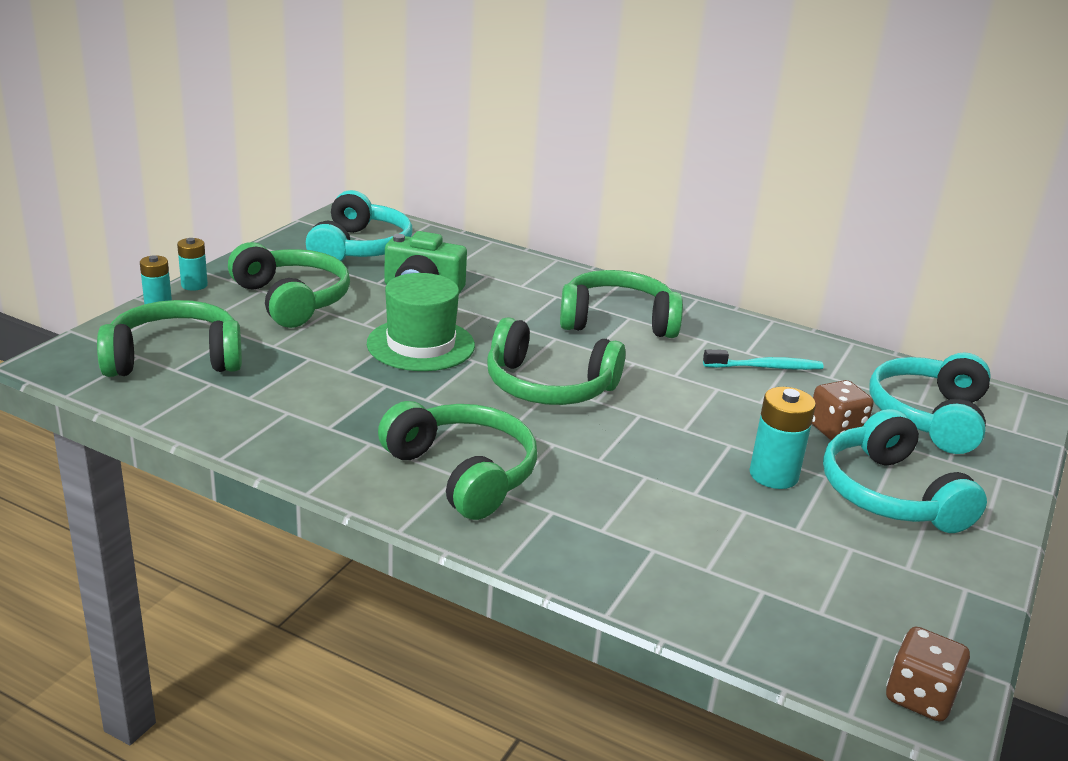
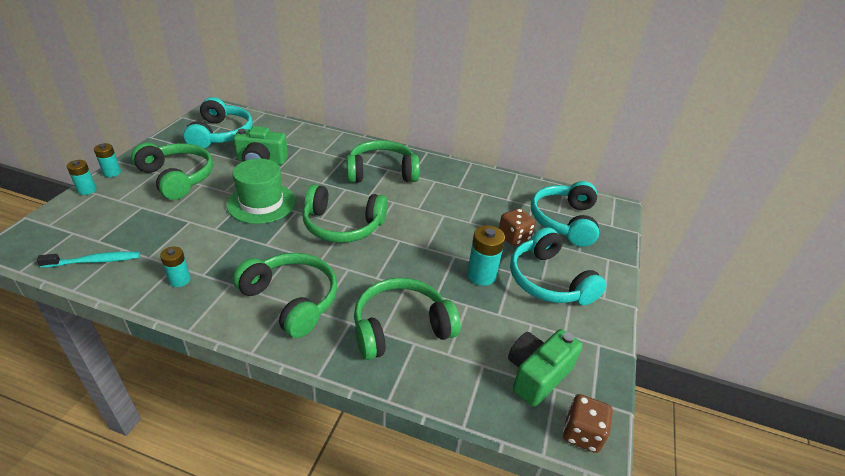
camera: 10 degrees left, 10 degrees up
(174, 358) = (97, 232): green headphones -> green headphones (401, 327)
(294, 430) = (180, 280): none -> turquoise battery
(765, 367) = (470, 196): turquoise toothbrush -> turquoise toothbrush (94, 261)
(853, 614) = (537, 375): none -> green camera

